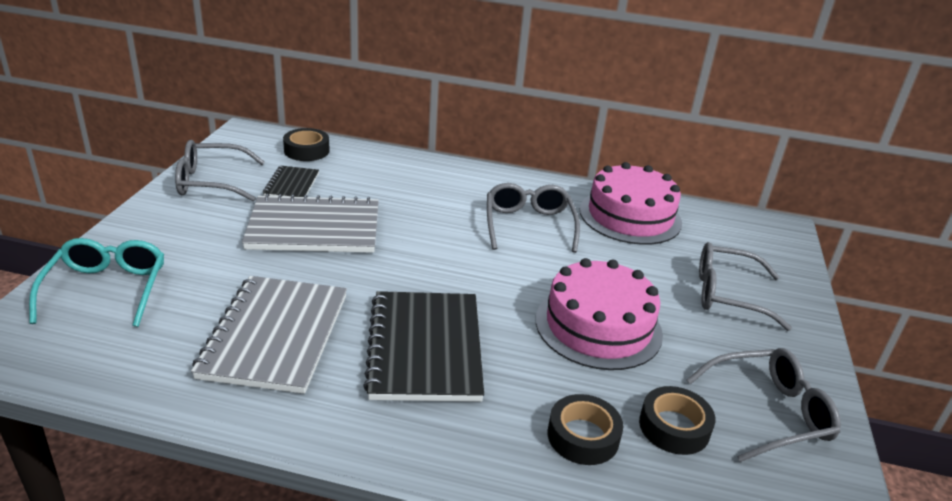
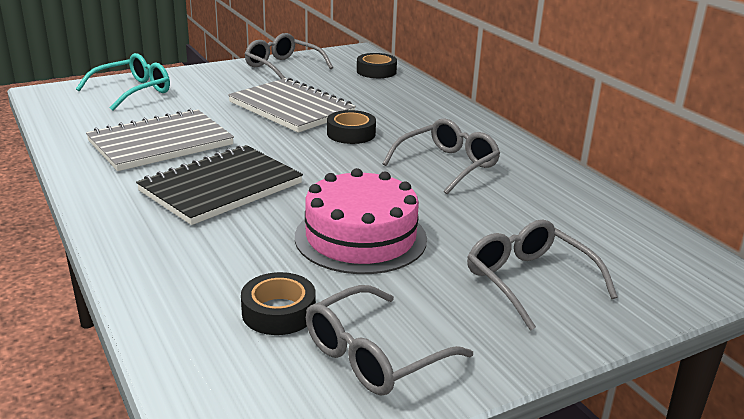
camera: 50 degrees right, 5 degrees down
(292, 185) = (326, 84): black notebook -> none
(583, 436) = (209, 276): black tape -> black tape (351, 133)
(630, 216) = (559, 197): pink cake -> none
(769, 412) = (374, 355): grey glasses -> grey glasses turned 105 degrees clockwise

